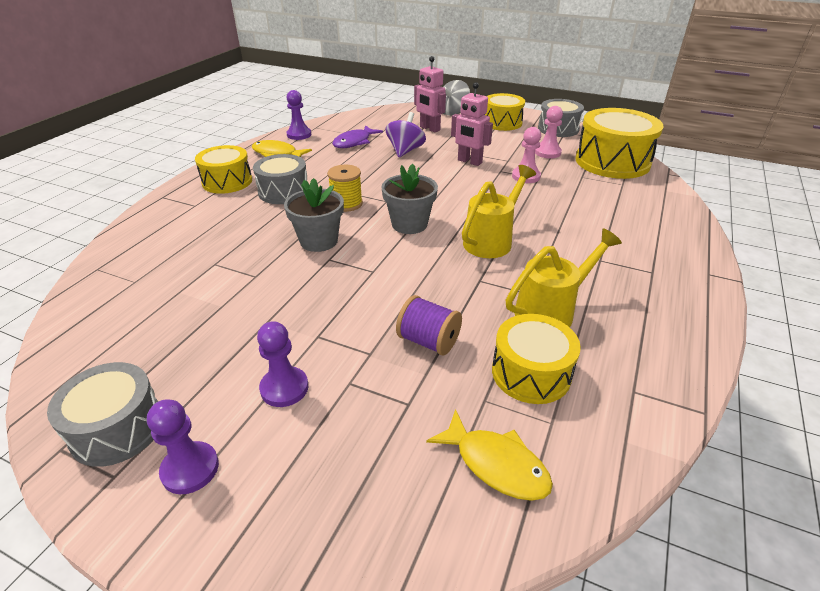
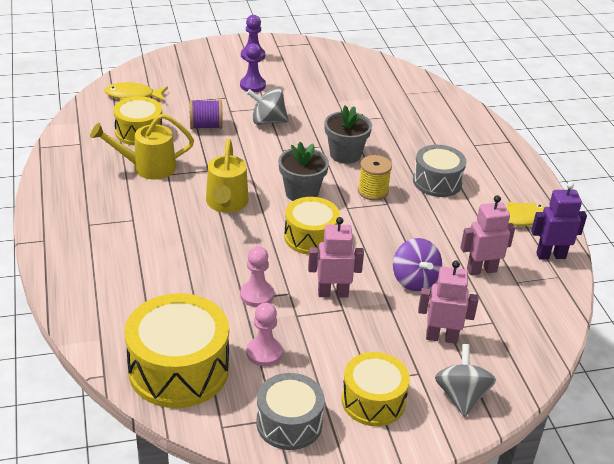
camera: 140 degrees right, 0 degrees up
(117, 428) = (299, 53): grey drum -> none
(227, 181) = (495, 172): yellow drum -> yellow drum (311, 237)
(299, 135) = (550, 255): purple pawn -> purple robot
(343, 314) = (267, 121): none -> grey spinning top
(354, 142) = (481, 270): purple fish -> pink robot
(551, 311) = (147, 167): yellow watering can -> yellow watering can turned 60 degrees clockwise

